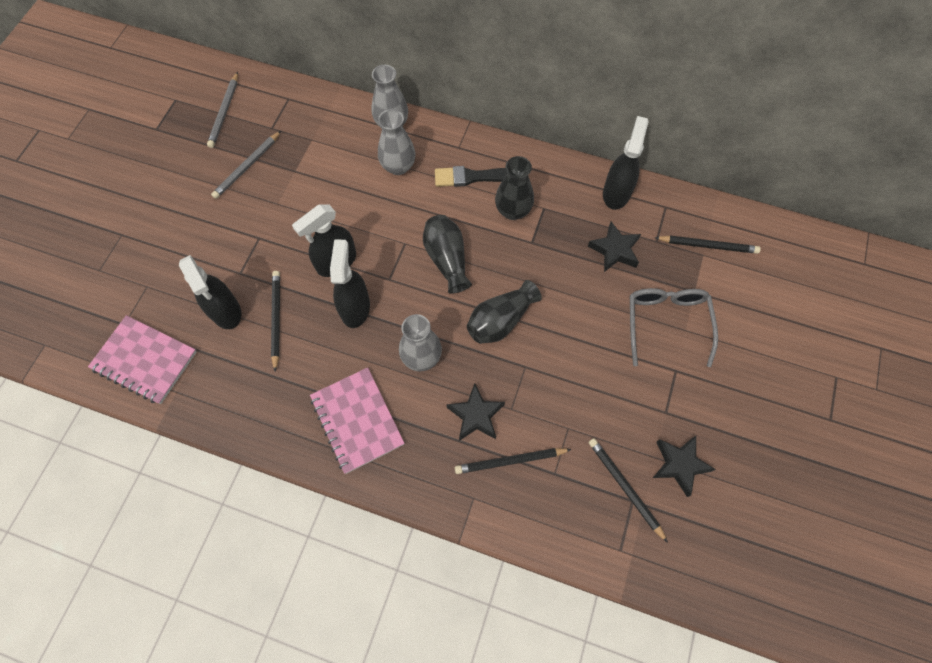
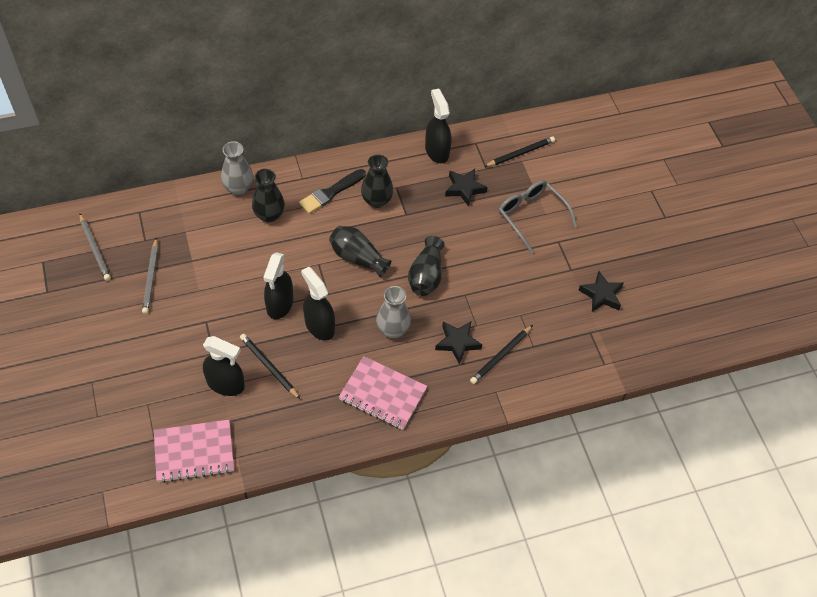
camera: 40 degrees left, 10 degrees down
(398, 166) = (269, 215): grey vase -> black vase
(625, 488) = (580, 327): black pencil -> none

